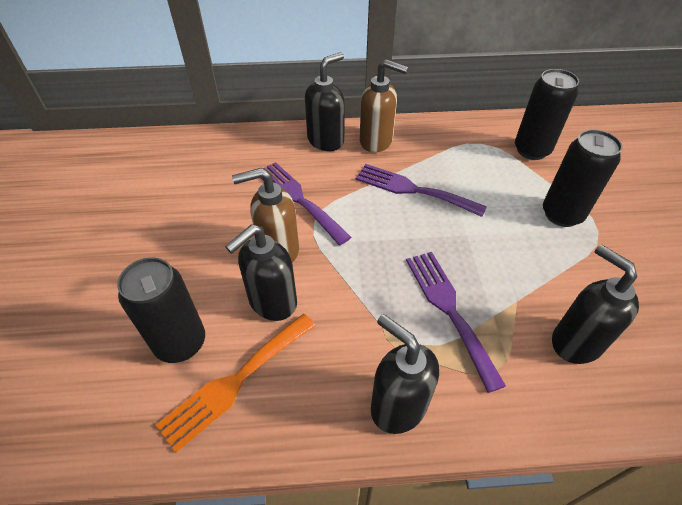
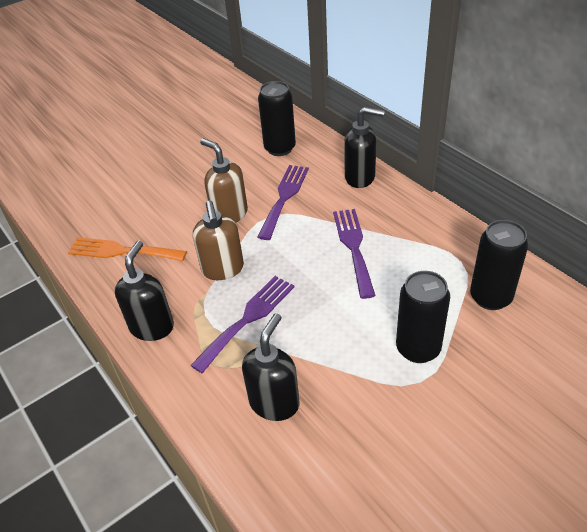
camera: 60 degrees right, 5 degrees down
(180, 343) = (131, 216): black can -> black can (280, 148)
(272, 302) = (186, 234): black soap dispenser -> none
(376, 141) = (390, 202): brown soap dispenser -> brown soap dispenser (223, 269)

